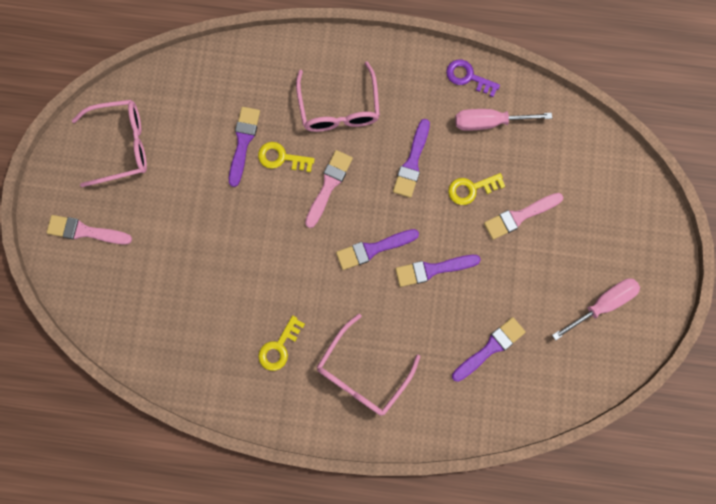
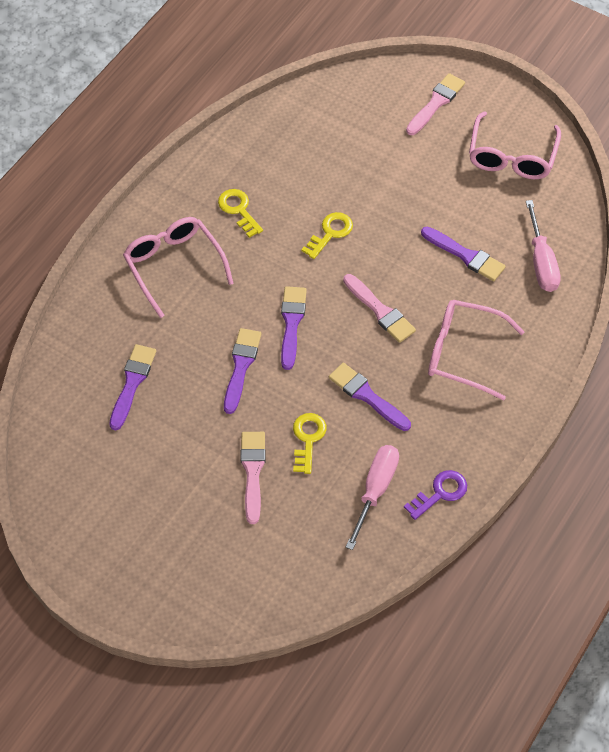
camera: 115 degrees right, 20 degrees down
(281, 158) = (432, 282): yellow key -> yellow key (330, 233)
(490, 348) = (132, 383): purple brush -> purple brush turned 150 degrees counterclockwise
(602, 305) = (113, 507): pink screwdriver -> pink screwdriver (541, 261)

